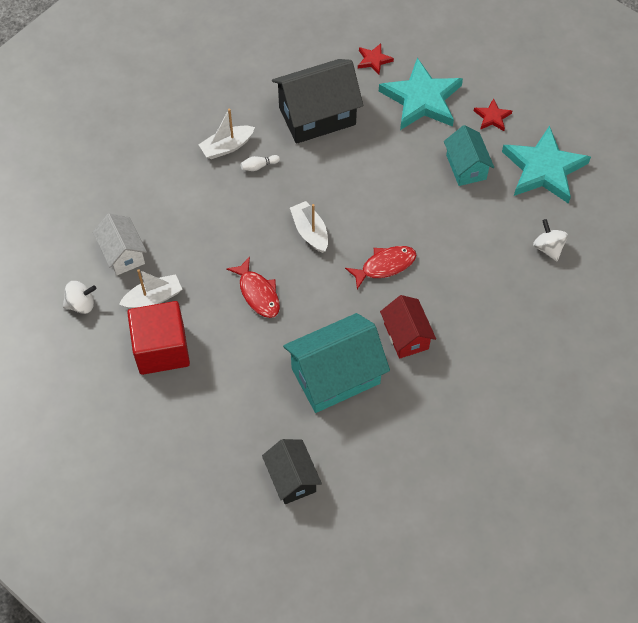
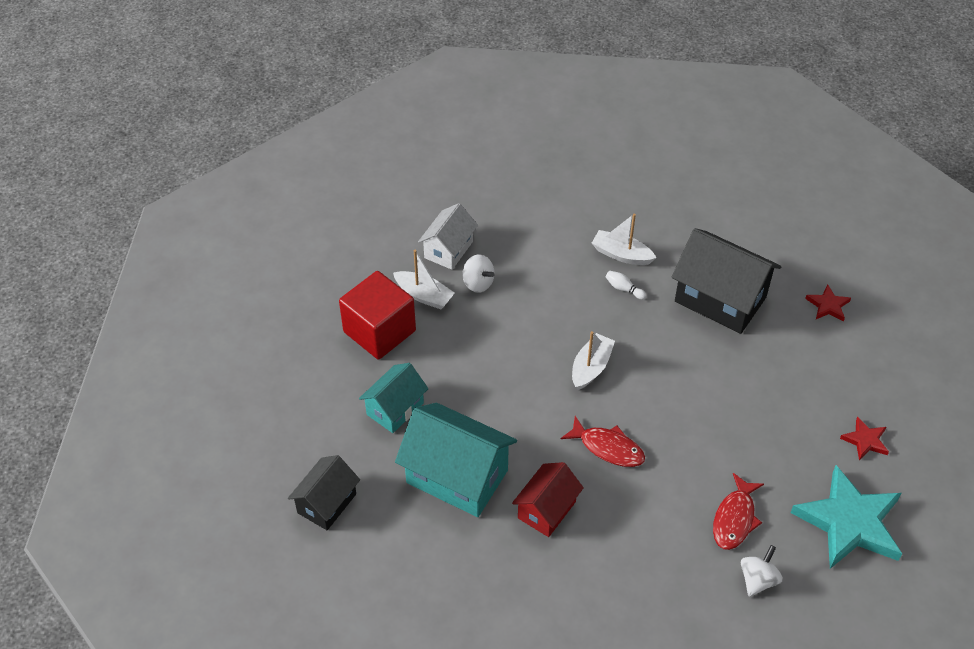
camera: 55 degrees right, 10 degrees down
(81, 304) = (377, 252): white spinning top -> white spinning top (478, 283)
(258, 293) = (492, 366): red fish -> red fish (735, 518)
(422, 99) = (824, 369): turquoise star -> none
(466, 167) = (783, 451): turquoise house -> turquoise house (395, 409)

